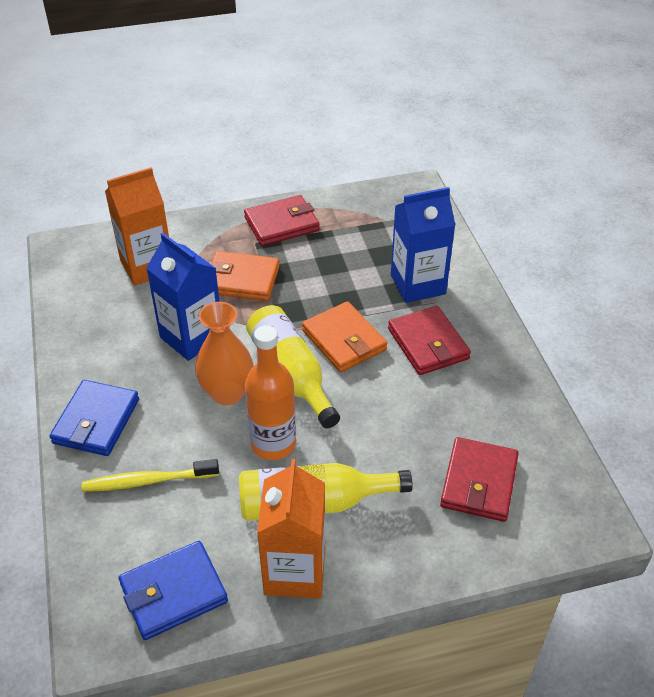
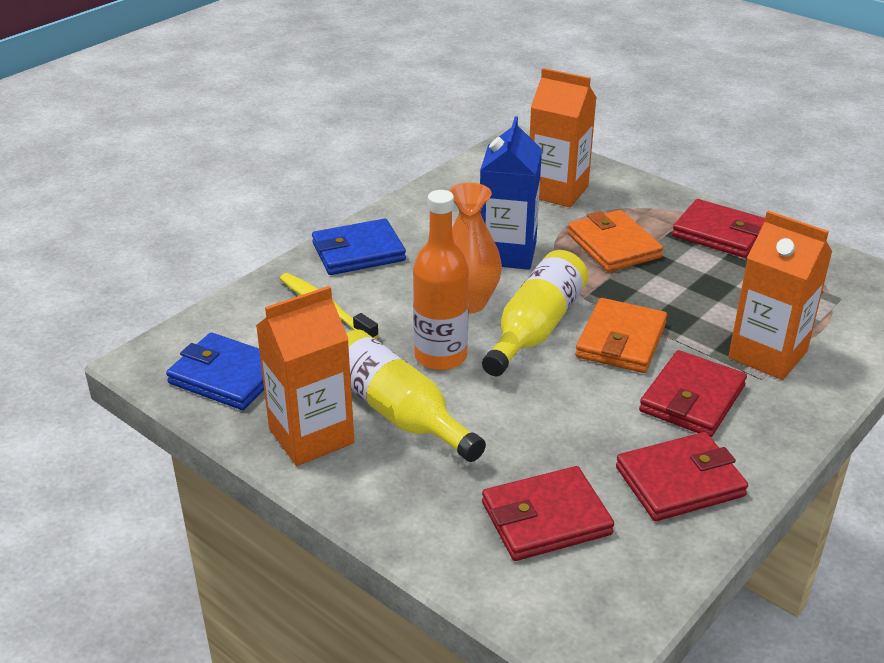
camera: 55 degrees right, 10 degrees down
(418, 284) = (767, 355): blue carton -> orange carton
(494, 397) = (680, 482): none -> red wallet

